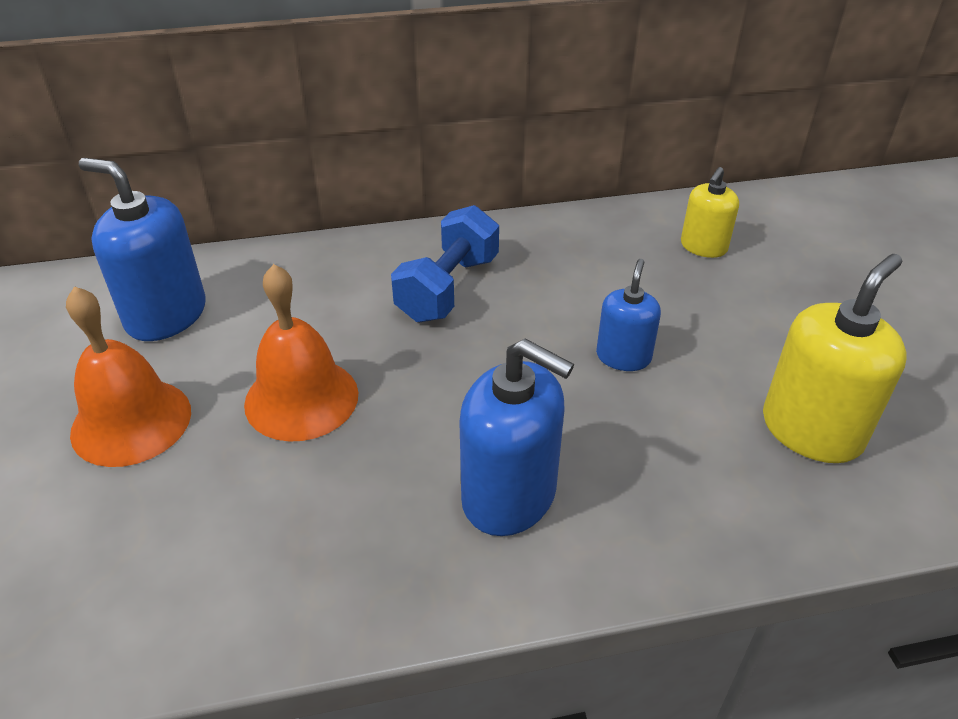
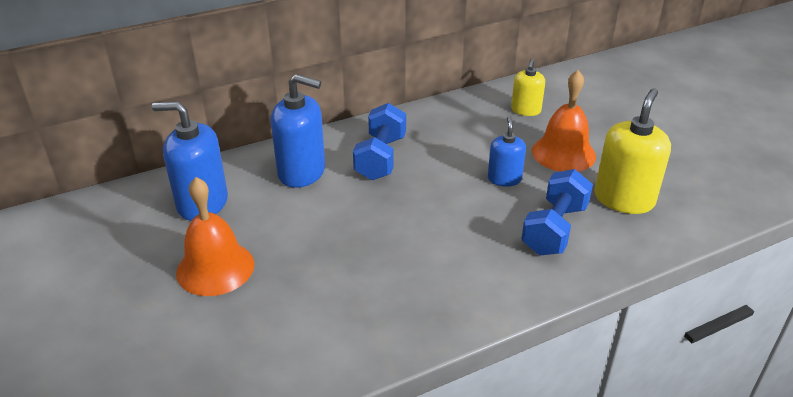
camera: 15 degrees left, 5 degrees down
(301, 398) = (319, 235): orange bell -> orange bell (563, 153)
(509, 496) = (471, 263): blue soap dispenser -> blue soap dispenser (302, 172)
(671, 462) = (554, 229): none -> blue dumbbell

